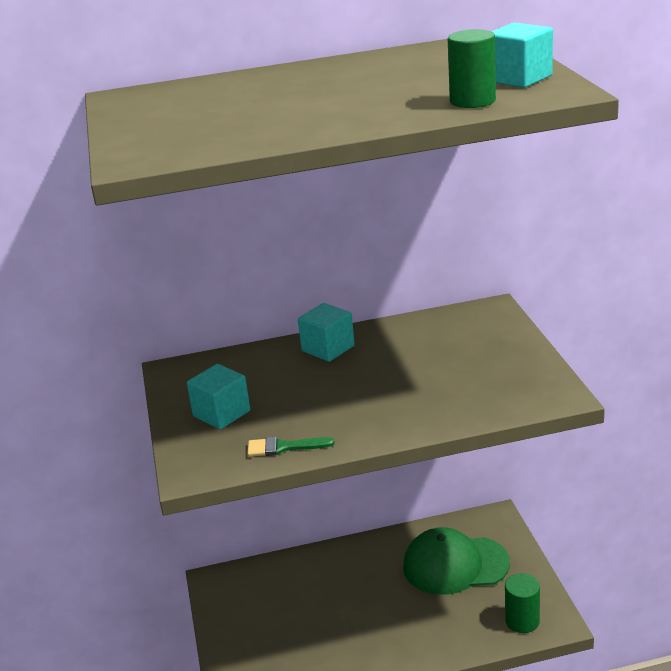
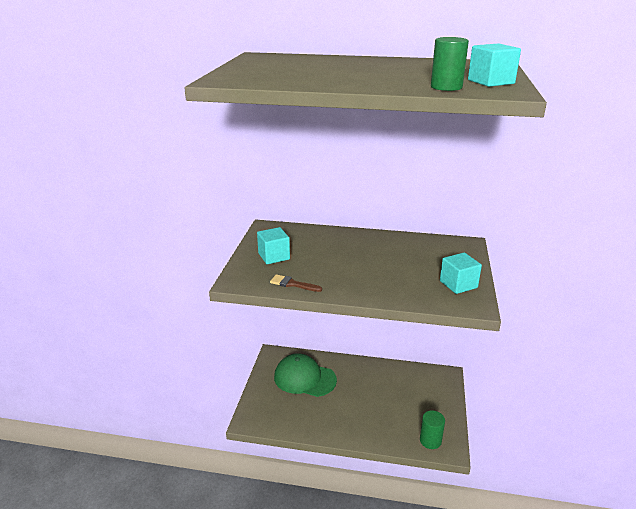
camera: 20 degrees right, 0 degrees up
(284, 447) = (292, 284): green brush -> brown brush
(328, 348) = (356, 239): turquoise cube -> turquoise cube (458, 284)
(455, 565) = (408, 393): green cap -> green cap (304, 378)

